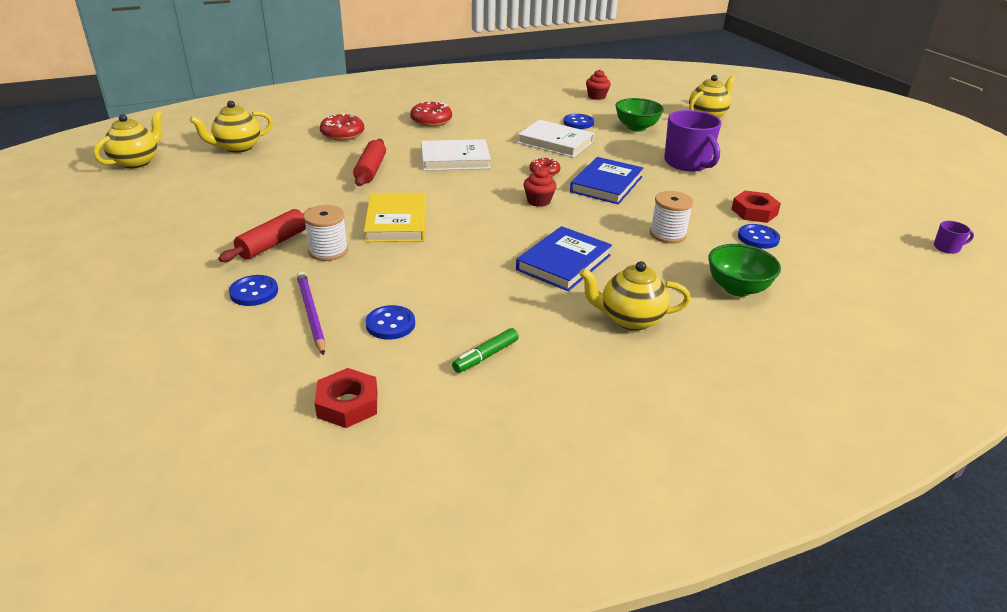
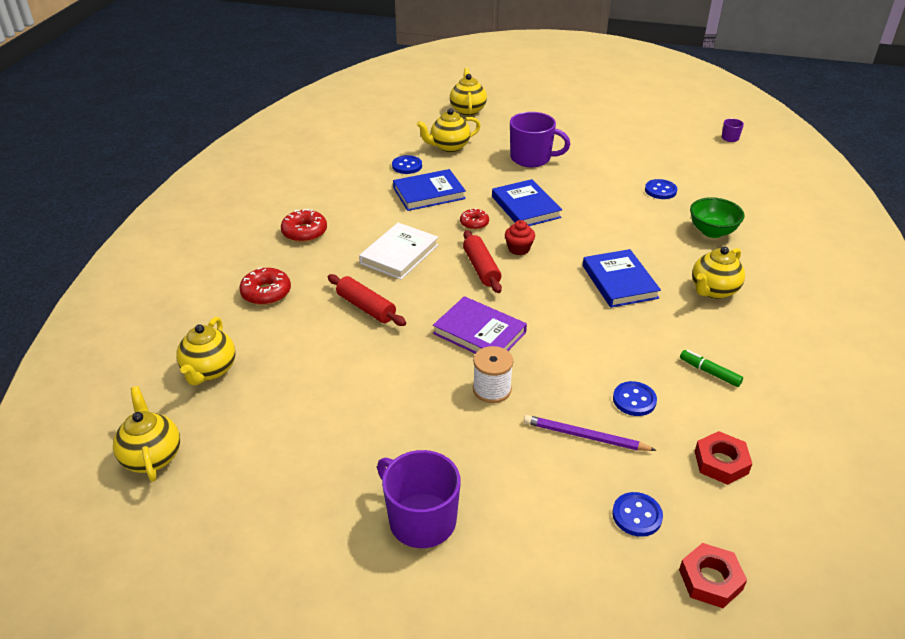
camera: 50 degrees left, 5 degrees up
(143, 272) = (421, 520): none -> purple mug
(254, 292) = (522, 458): blue button -> blue button (637, 515)
(273, 244) = (447, 417): red rolling pin -> red rolling pin (481, 268)
(396, 222) = (479, 333): yellow book -> purple book
(485, 356) = (709, 372): green marker -> green marker turned 135 degrees clockwise
(555, 142) = (429, 193): white book -> blue book
(596, 96) = (369, 133): red cupcake -> none
(636, 127) = (449, 147): green bowl -> yellow teapot
(667, 234) = (623, 220): white spool -> none
(754, 212) = (626, 173): red nut -> red nut (710, 580)

